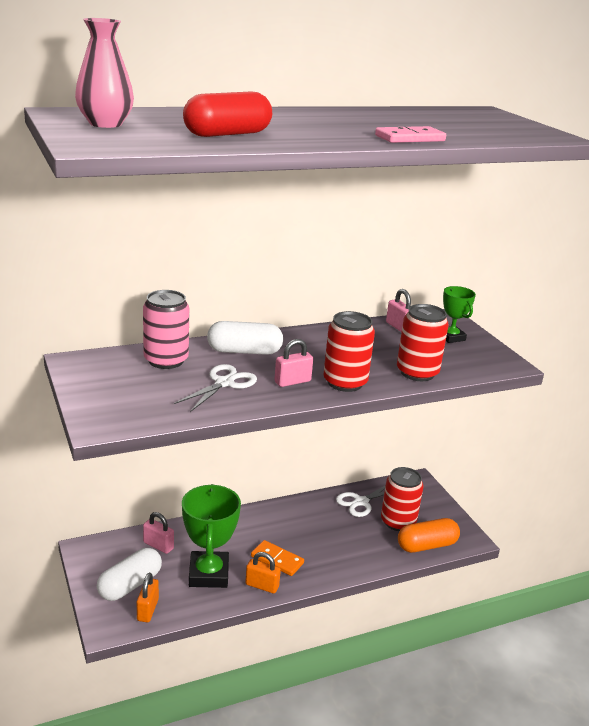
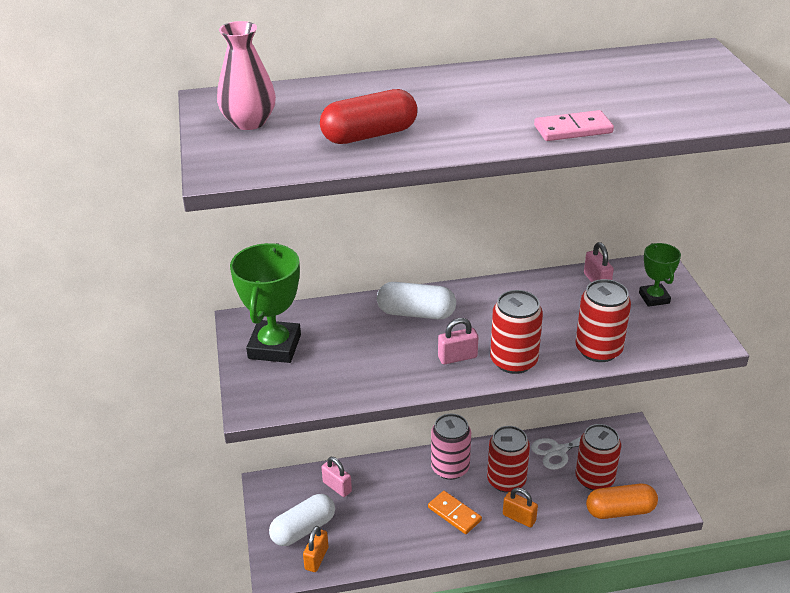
camera: 15 degrees right, 10 degrees up
(166, 360) = (332, 323): pink can -> pink can (450, 468)
(208, 574) = (382, 524): green trophy -> green trophy (274, 347)
(224, 383) = (386, 356): white scissors -> none
(262, 586) = (433, 542): orange padlock -> orange padlock (519, 518)
(319, 529) = (506, 480): none -> red can

